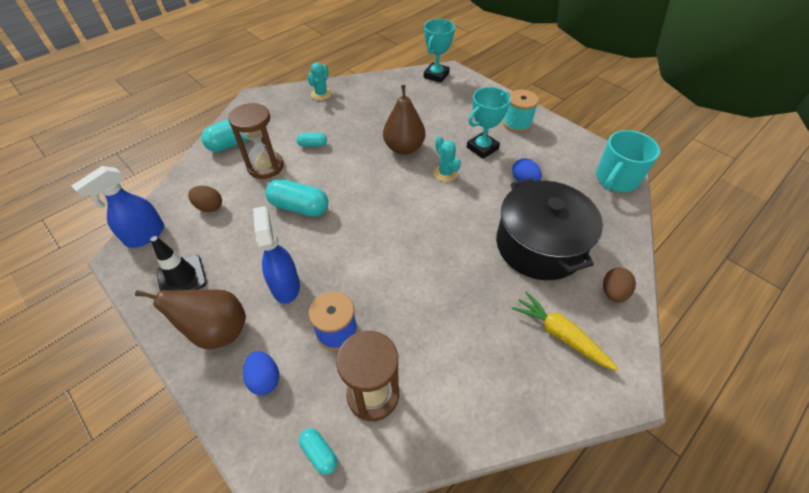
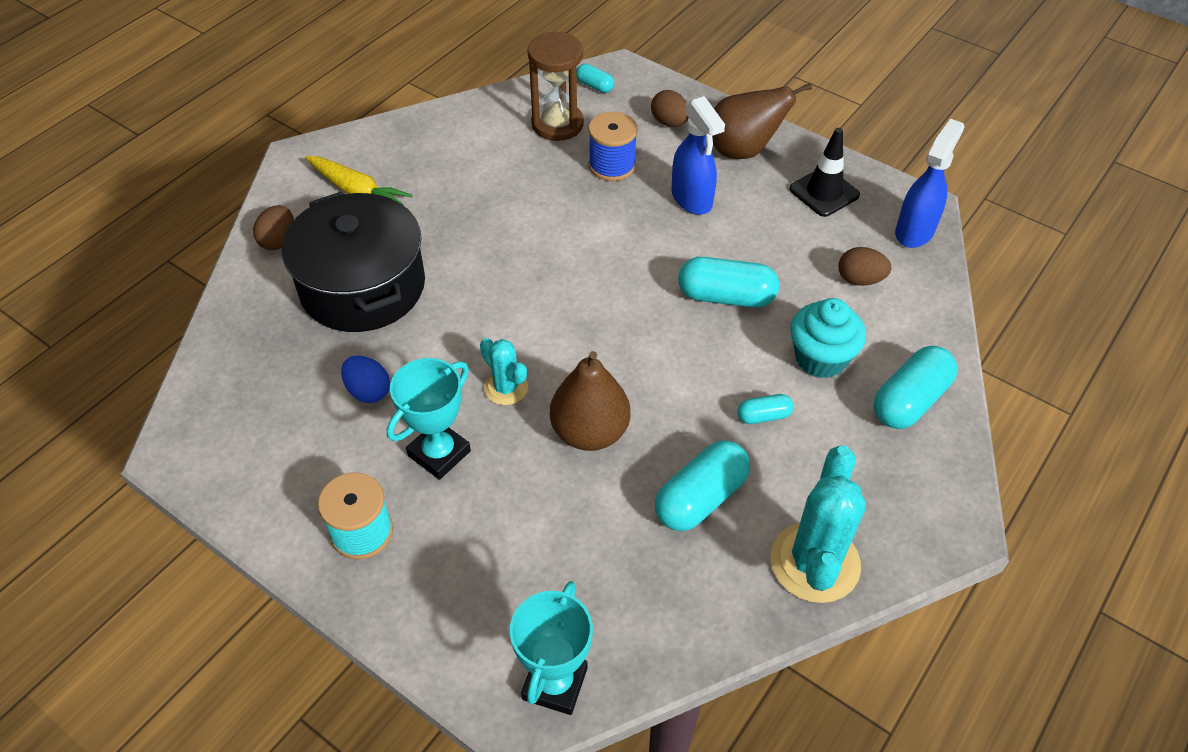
camera: 170 degrees right, 0 degrees up
(265, 166) = (820, 358): brown hourglass -> turquoise cupcake
(265, 379) = (669, 122): blue egg -> brown egg
(321, 94) = (815, 562): turquoise cactus -> turquoise cactus, size x1.81
(359, 118) = (700, 498): none -> turquoise capsule
(616, 179) = (202, 416): turquoise mug -> none

